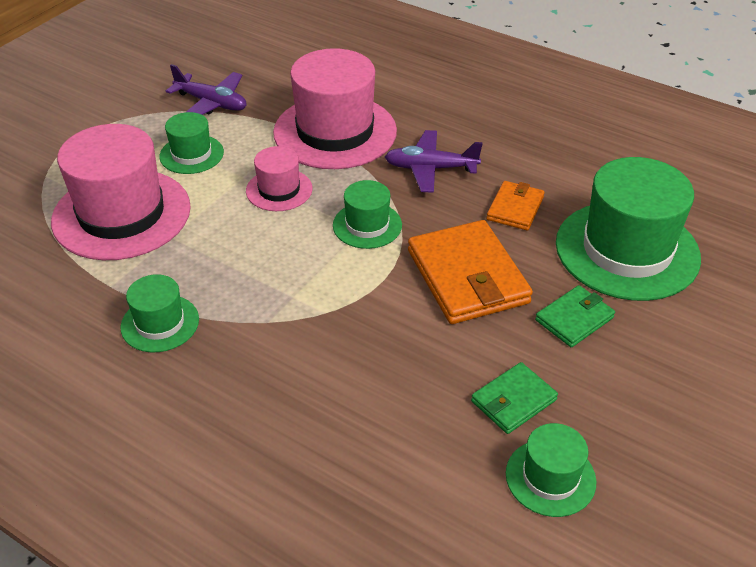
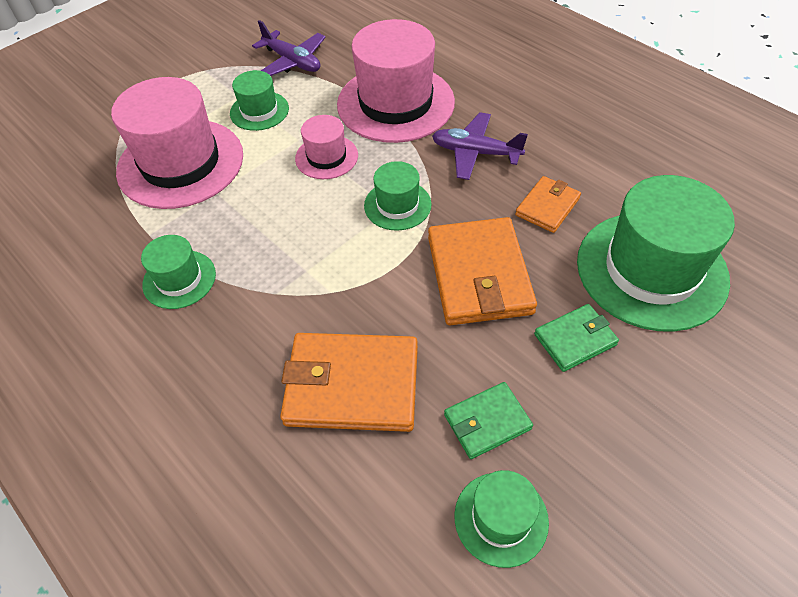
camera: 15 degrees right, 10 degrees up
(373, 391) = (352, 385): none -> orange wallet

